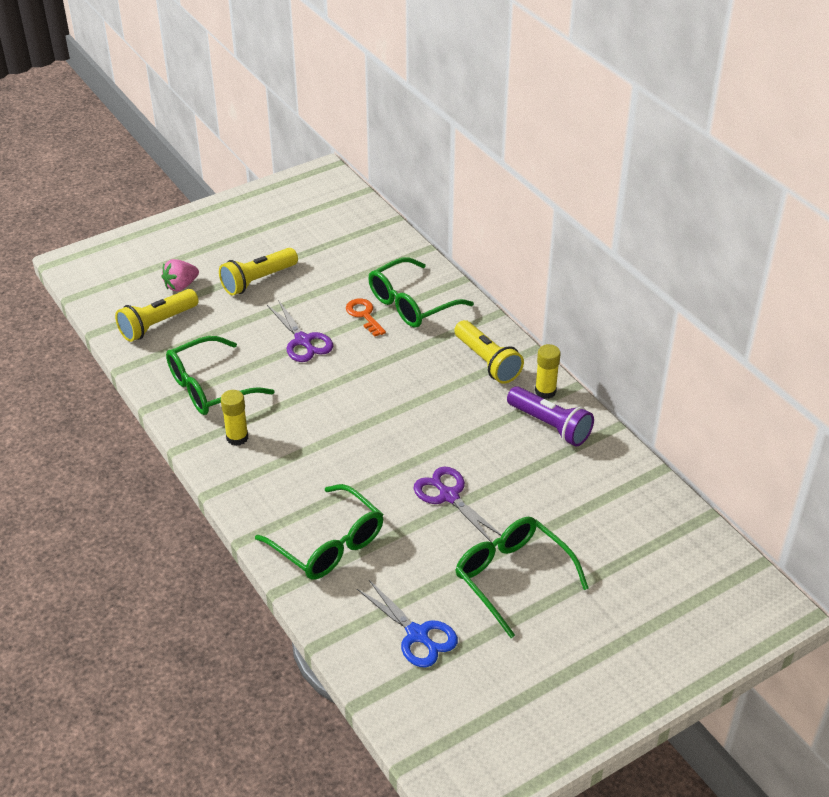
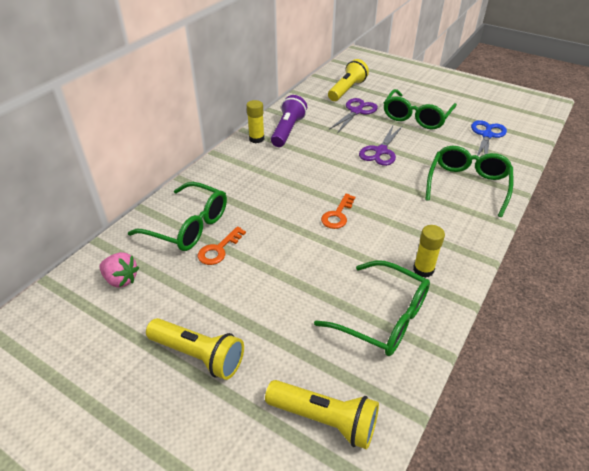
camera: 115 degrees left, 0 degrees up
(181, 286) = (241, 434): pink strawberry -> pink strawberry (121, 279)
(303, 341) = (277, 277): purple scissors -> purple scissors (356, 111)
(355, 409) = (337, 215): none -> orange key
(487, 362) = (241, 168): yellow flashlight -> yellow flashlight (347, 90)

